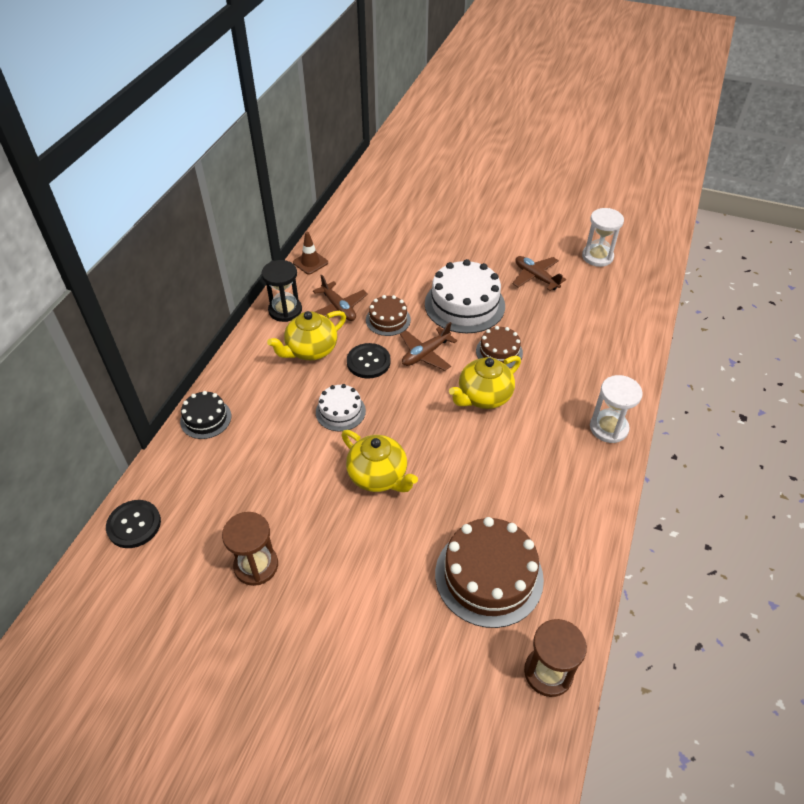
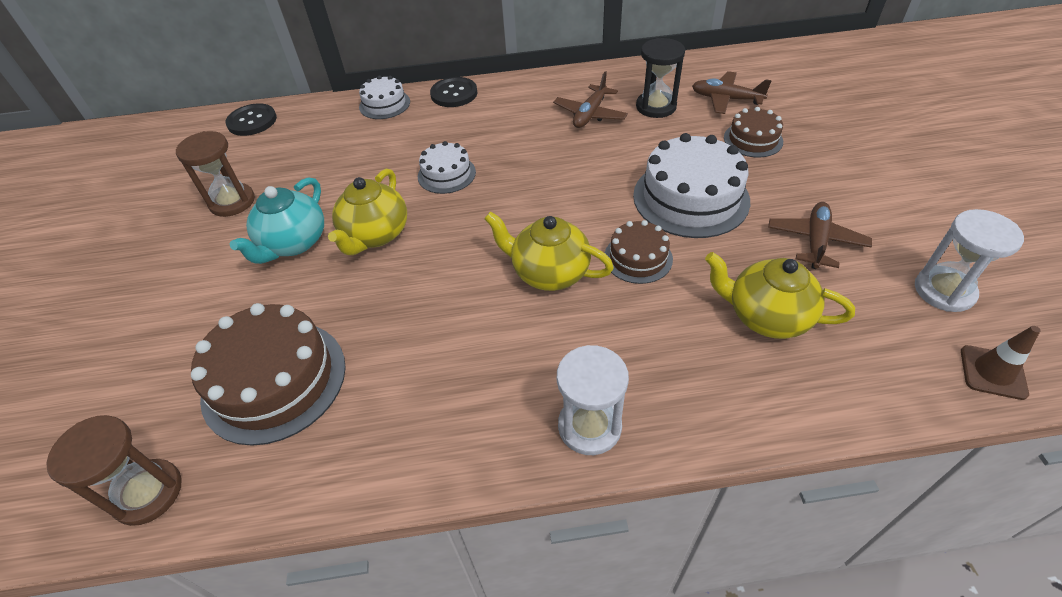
camera: 65 degrees right, 0 degrees up
(206, 418) = (384, 104): black cake -> white cake
(285, 310) = (554, 86): black hourglass -> black hourglass (656, 107)
(310, 262) = (637, 71): brown traffic cone -> brown traffic cone (993, 372)
(311, 350) = (515, 122): yellow teapot -> yellow teapot (766, 316)
(348, 531) = (293, 243): none -> turquoise teapot
(368, 362) = (530, 164): black button -> black button (454, 94)
(388, 320) = (605, 152): brown cake -> brown cake (753, 139)
(425, 354) = (578, 199): brown plane -> brown plane (726, 99)

